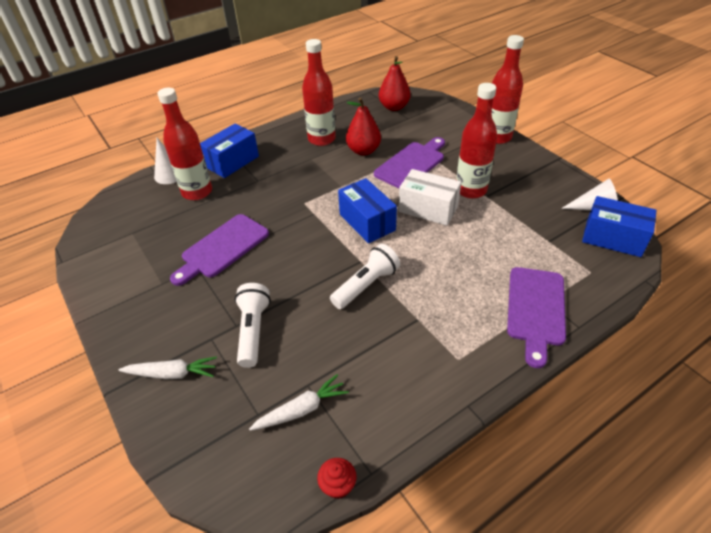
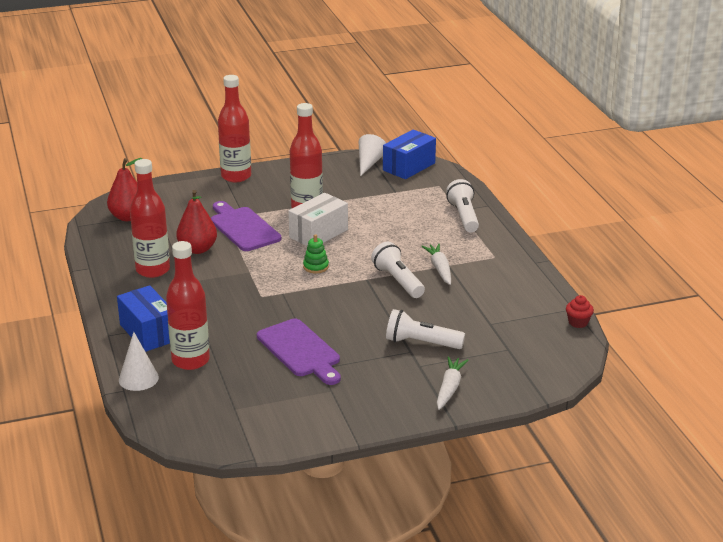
camera: 75 degrees left, 15 degrees down
(301, 409) = (512, 329): white carrot -> white carrot (439, 269)
(367, 222) = (316, 267): blue box -> green stacking toy
(536, 309) = (463, 216): purple cutting board -> white flashlight

